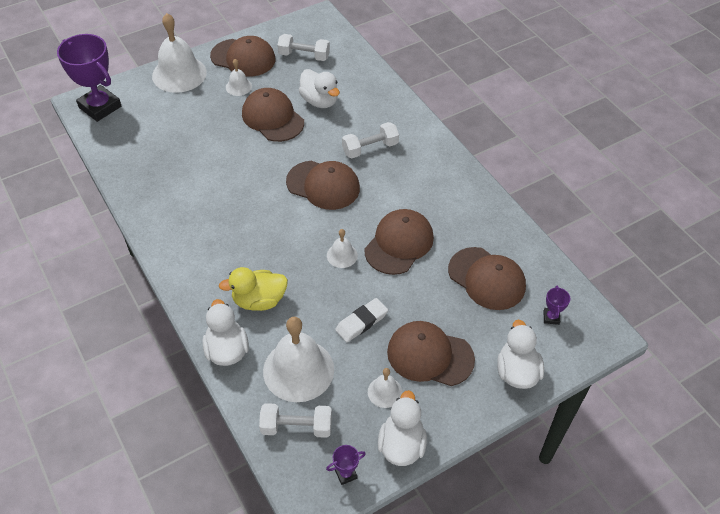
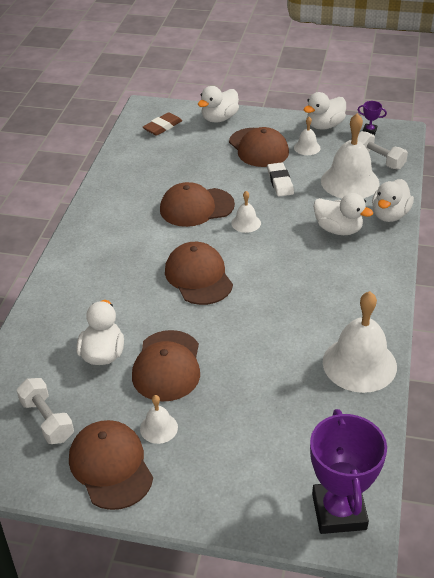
camera: 135 degrees left, 10 degrees down
(179, 74) = (205, 496): white bell -> white bell (359, 364)
(259, 300) = (338, 229): yellow duck -> white duck
(361, 322) = (280, 182): white eraser -> white eraser turned 75 degrees clockwise
(370, 148) = (122, 282): white dumbbell -> none
(487, 278) = (169, 160): brown cap -> none
(551, 317) = (162, 127): purple trophy -> brown eraser

